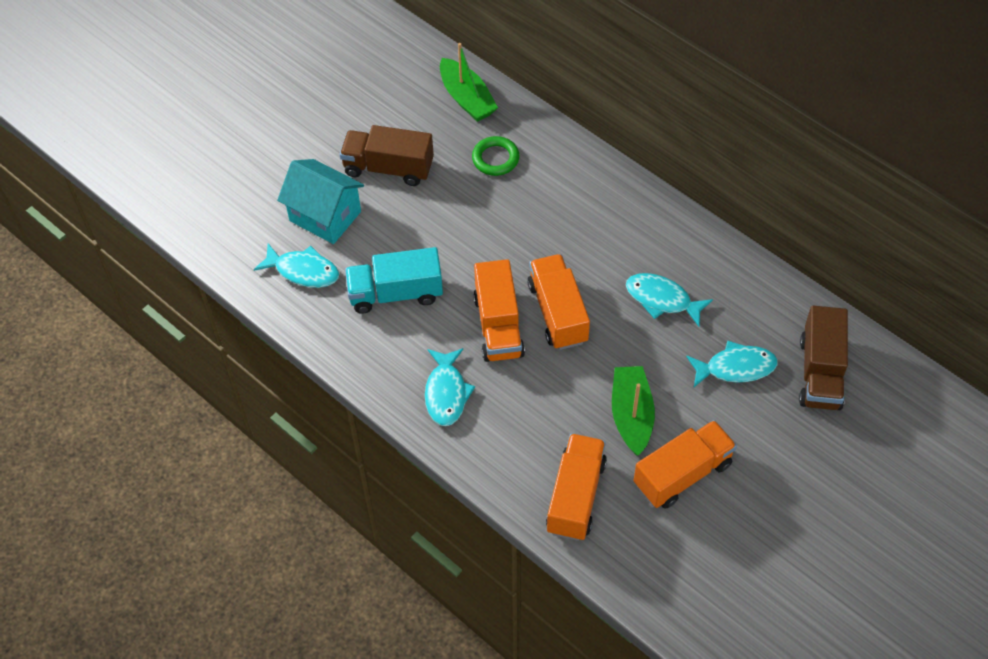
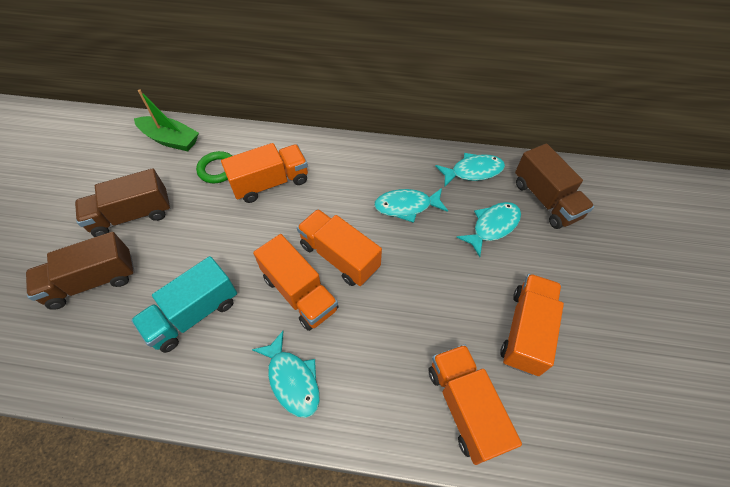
camera: 35 degrees left, 0 degrees up
(303, 271) = (93, 342): turquoise fish -> turquoise fish (473, 171)
(325, 216) = (92, 281): turquoise house -> brown truck
(539, 201) = (270, 183): none -> orange truck
(631, 415) = (452, 306): green boat -> none

